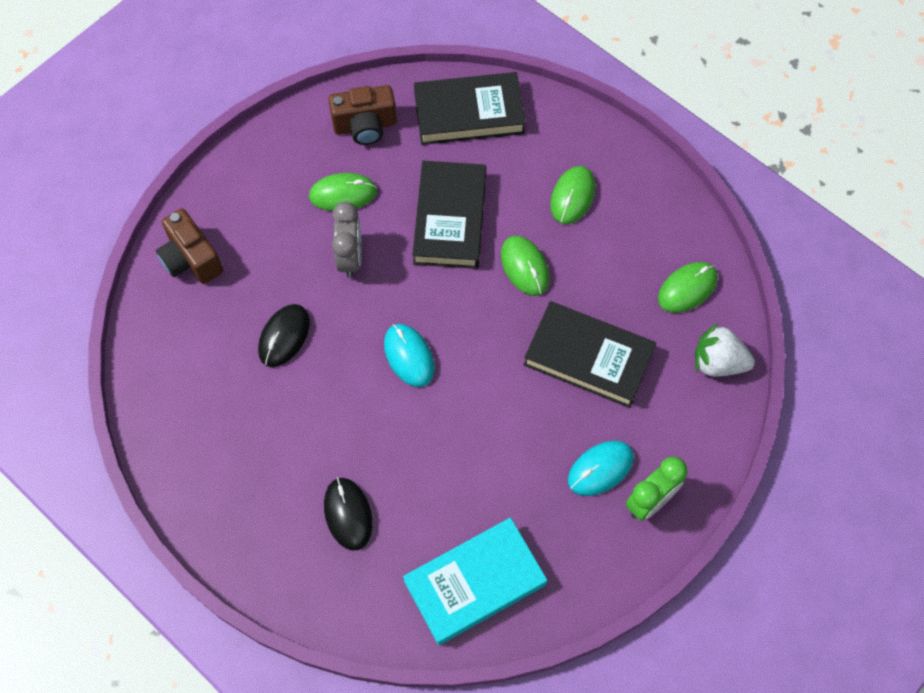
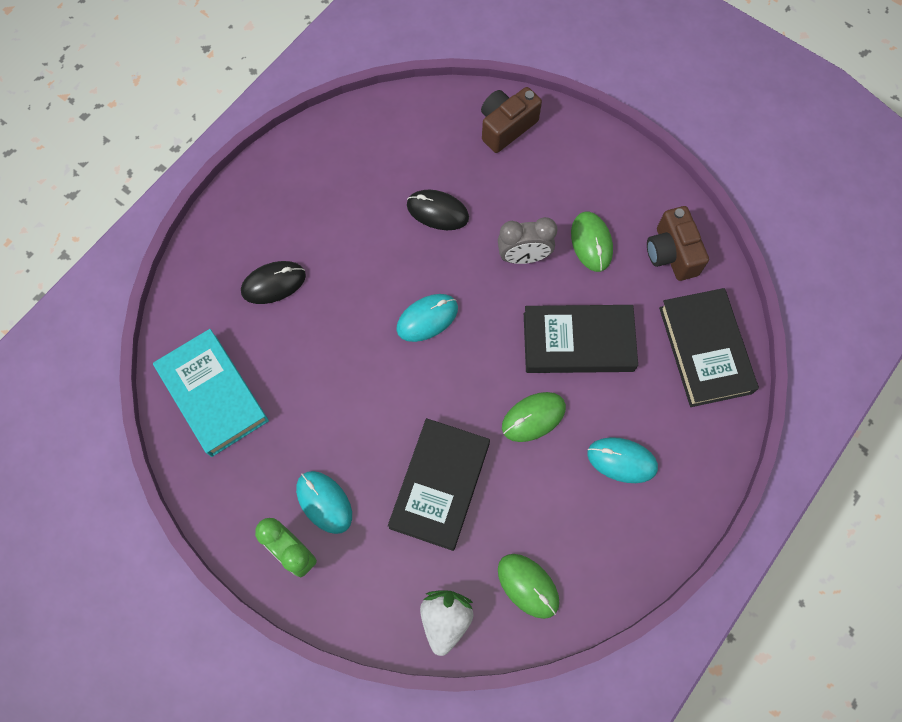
camera: 85 degrees right, 5 degrees up
(572, 196) = (622, 460): green mouse -> turquoise mouse

